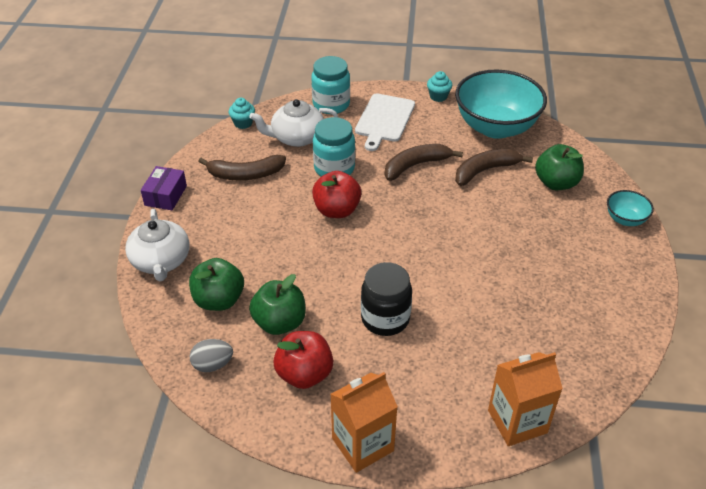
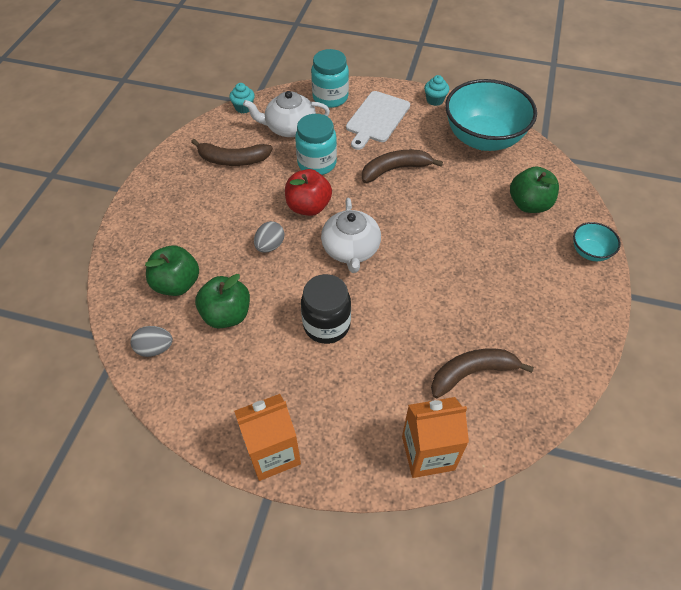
camera: 10 degrees right, 10 degrees up
(161, 261) = (135, 237): white teapot -> white teapot (351, 249)
(165, 195) = (155, 172): purple box -> none
(304, 374) = (236, 371): red apple -> none
(307, 252) = (270, 246): none -> grey egg
(485, 171) = (461, 183): brown banana -> brown banana (472, 373)

